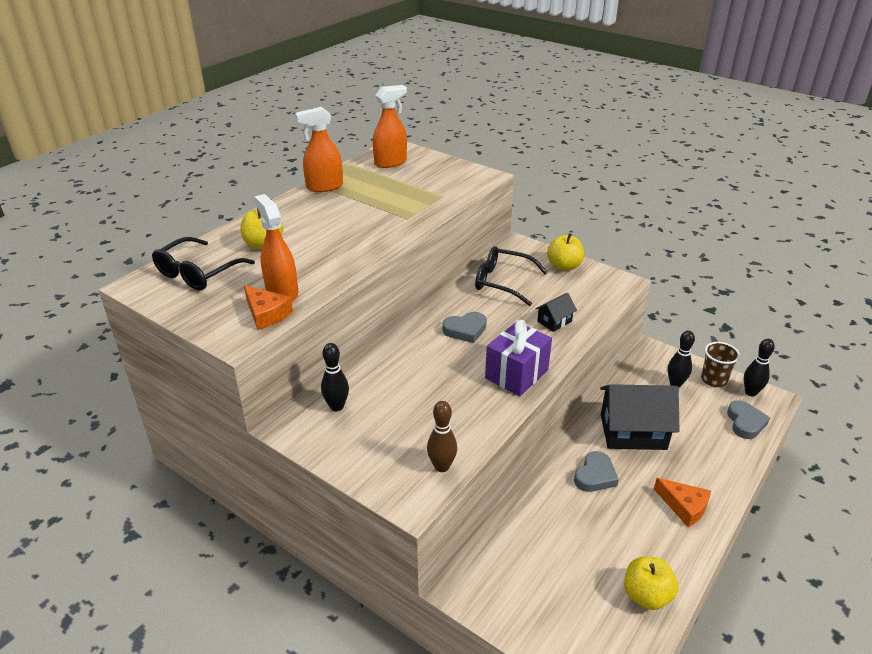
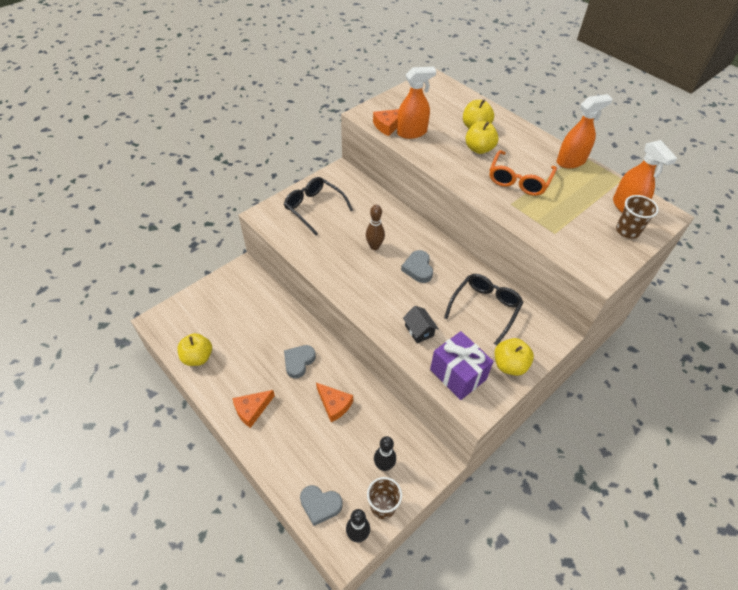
camera: 100 degrees right, 15 degrees up
(198, 273) = (443, 100): black glasses -> black glasses (314, 208)
(311, 240) = (479, 149): none -> yellow apple
(324, 187) = (571, 161): orange spray bottle -> orange spray bottle turned 75 degrees clockwise
(337, 406) = (351, 192): black bowling pin -> none
(365, 214) = (519, 180): none -> orange glasses
(424, 163) = (627, 231): none -> brown cup
(442, 466) = (283, 231): brown bowling pin -> brown bowling pin (374, 246)
(516, 374) = (357, 288): purple gift -> purple gift (458, 374)
(595, 476) = (299, 362): grey heart -> grey heart turned 75 degrees clockwise
(633, 432) = (334, 404): black house -> orange cheese

